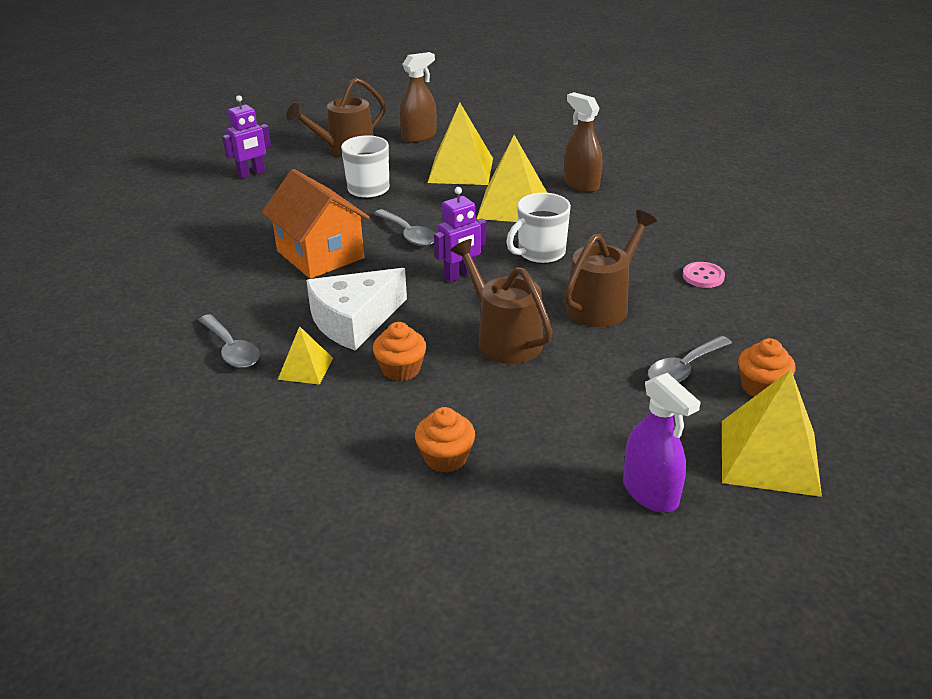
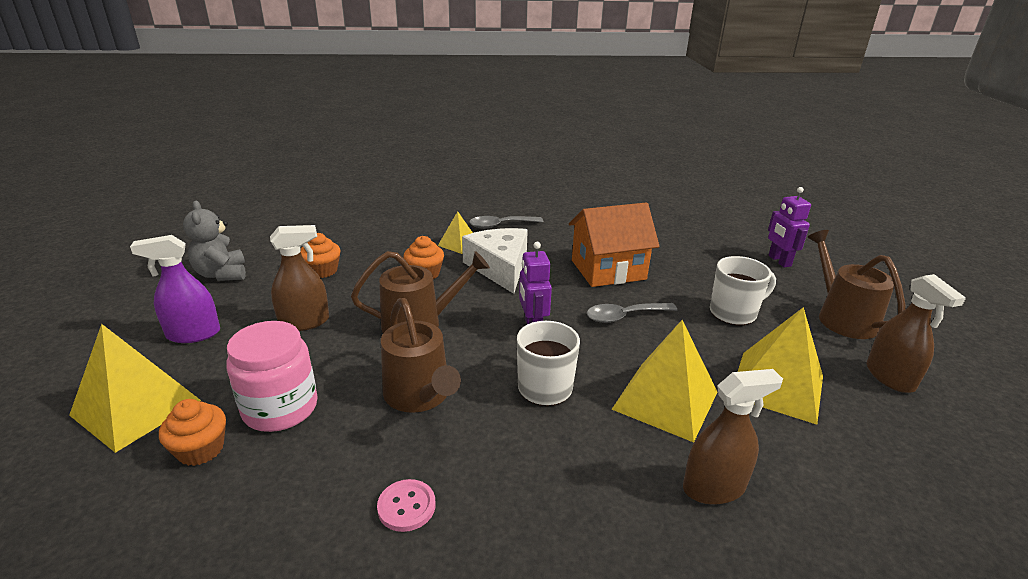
camera: 110 degrees right, 5 degrees down
(518, 557) = (222, 274): none -> grey teddy bear
(561, 417) = (304, 322): none -> brown spray bottle
(683, 369) = (280, 408): grey spoon -> pink jar

